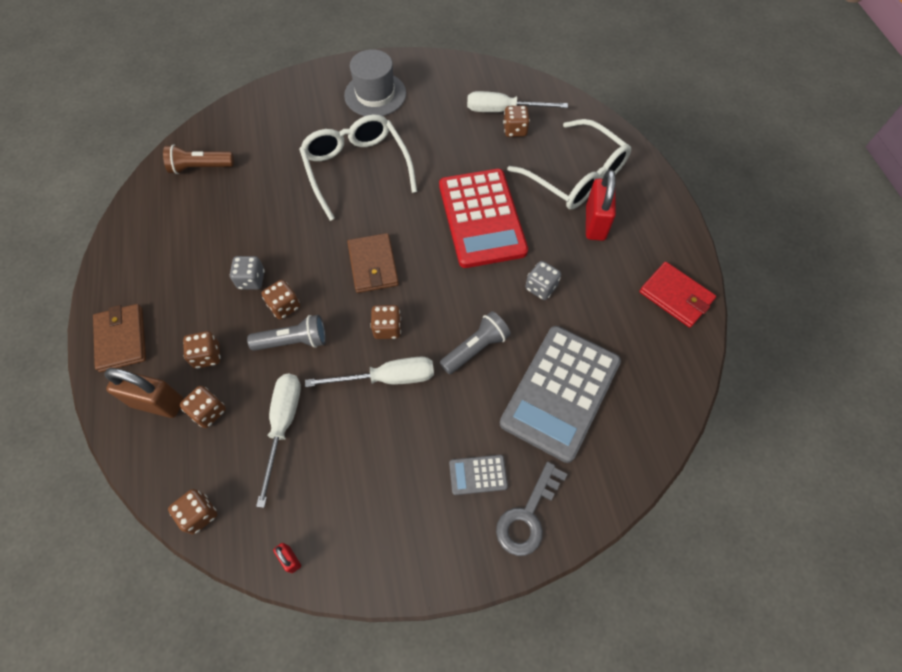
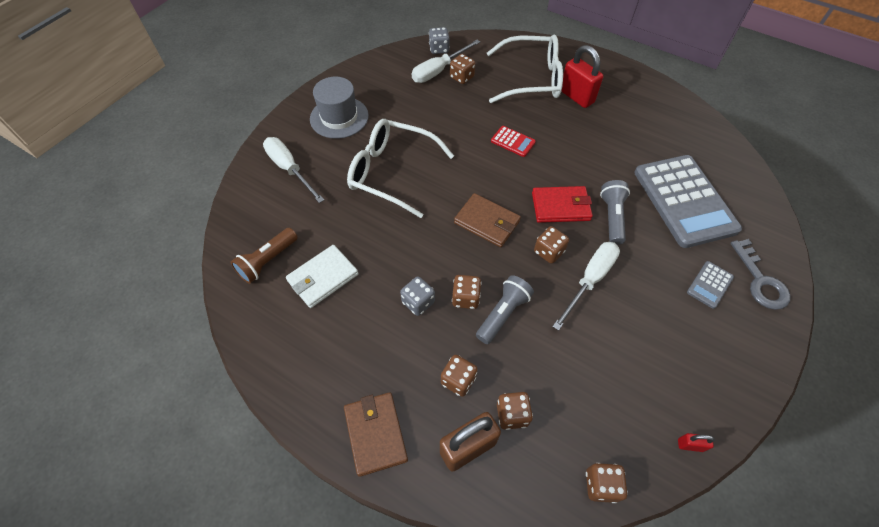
camera: 45 degrees left, 5 degrees down
(122, 339) = (375, 434): brown wallet -> brown wallet turned 45 degrees clockwise
(217, 208) = (323, 278): none -> white wallet
(283, 425) = (571, 371): white screwdriver -> white screwdriver (290, 169)
(481, 218) = (513, 142): red calculator -> red calculator, size x0.42
(541, 287) = (598, 154): grey dice -> grey dice (439, 49)
(675, 296) = (665, 104): red wallet -> red wallet (561, 206)

